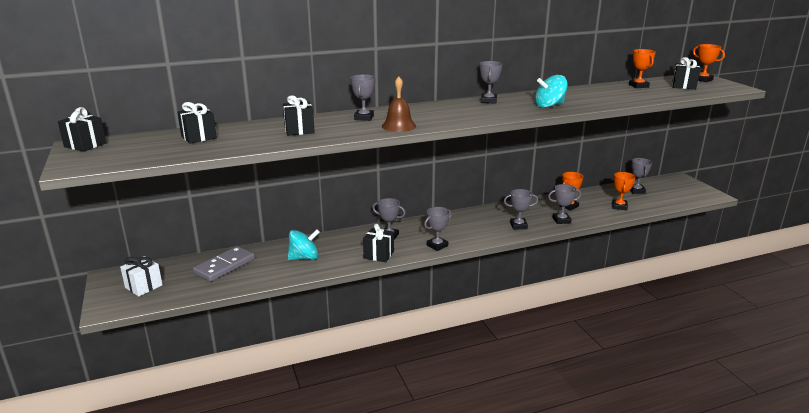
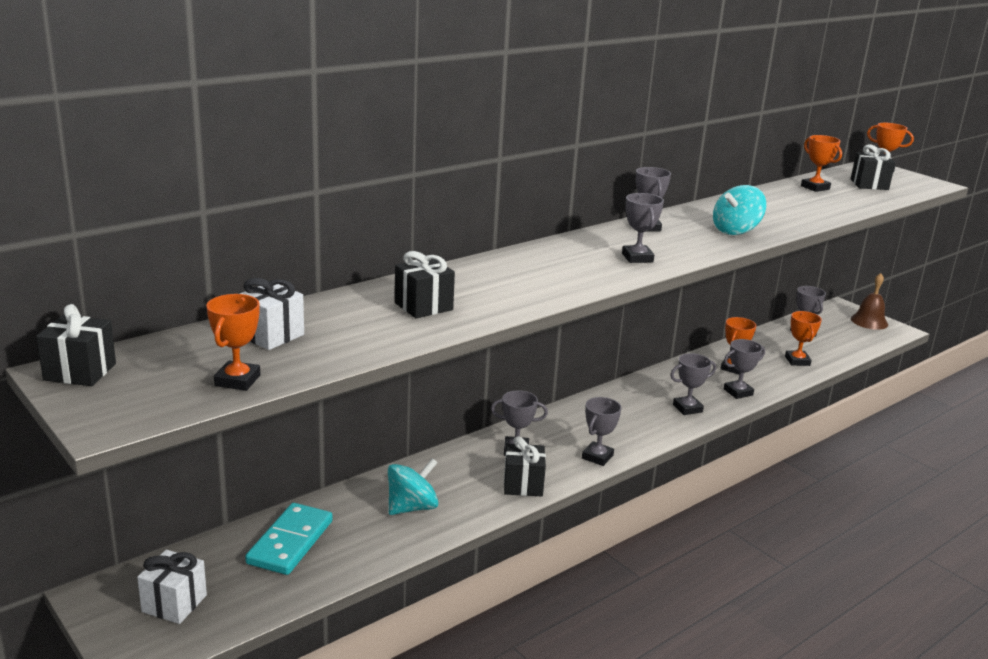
camera: 20 degrees left, 0 degrees up
(156, 155) = (237, 380): none -> orange trophy
(199, 137) = (271, 335): black gift -> white gift
(224, 266) = (290, 542): grey domino -> turquoise domino
(364, 118) = (498, 273): grey trophy -> grey trophy (637, 258)
(399, 126) = (566, 285): brown bell -> brown bell (869, 321)

